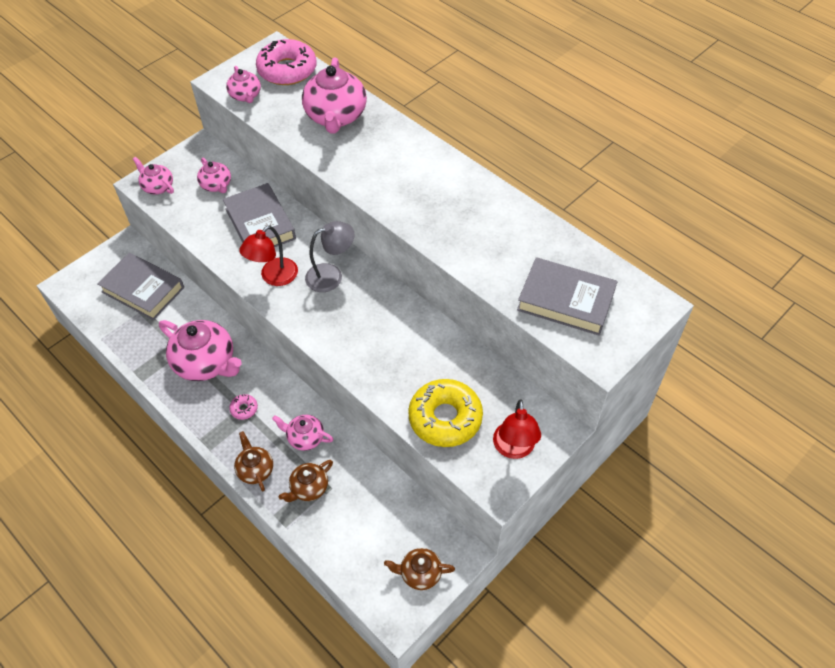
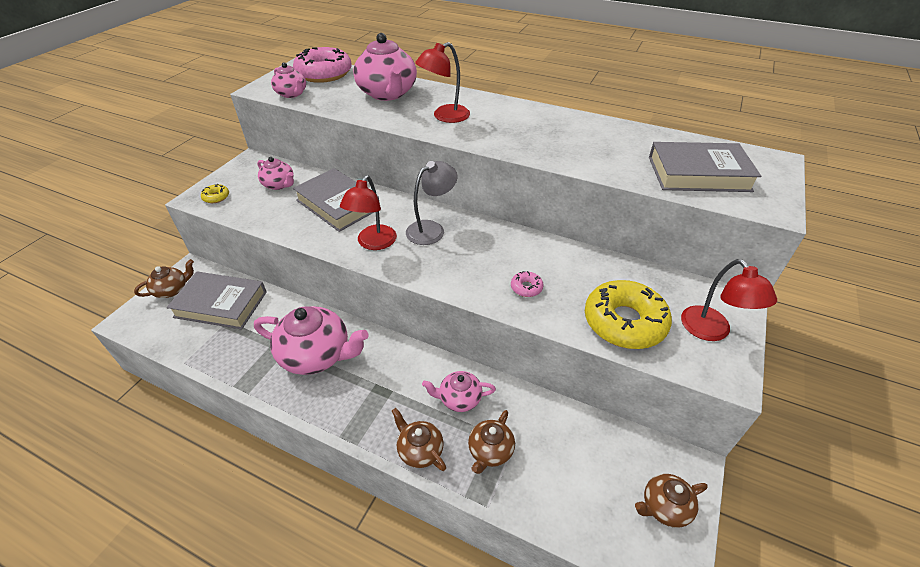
camera: 20 degrees left, 10 degrees down
(107, 263) = (172, 290): none -> brown teapot
(157, 187) = (216, 197): pink teapot -> yellow donut
(244, 409) = (378, 389): pink donut -> pink donut (526, 287)
(374, 164) = (444, 116): none -> red lamp

